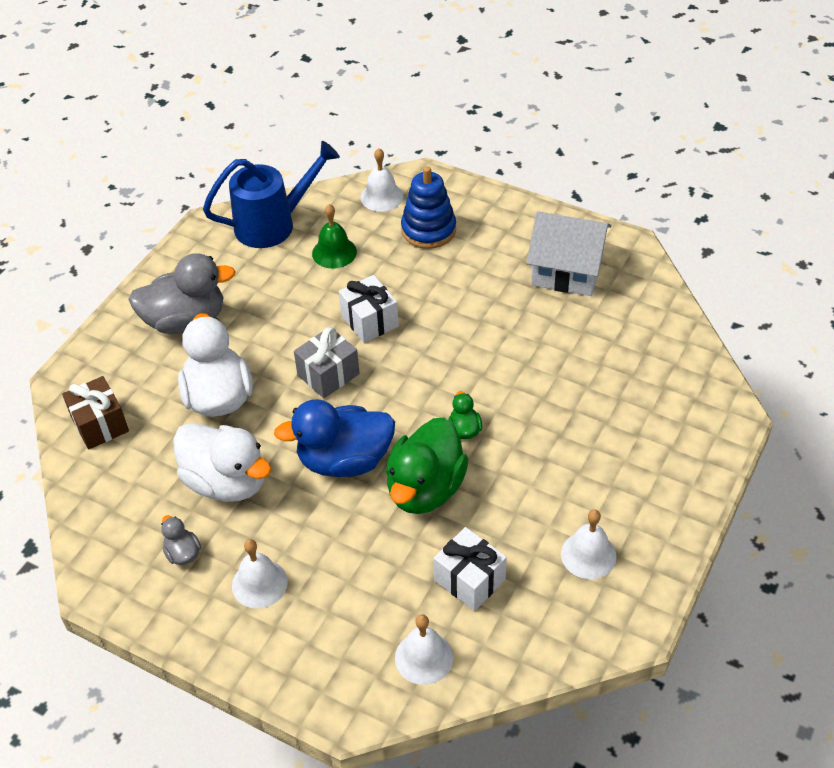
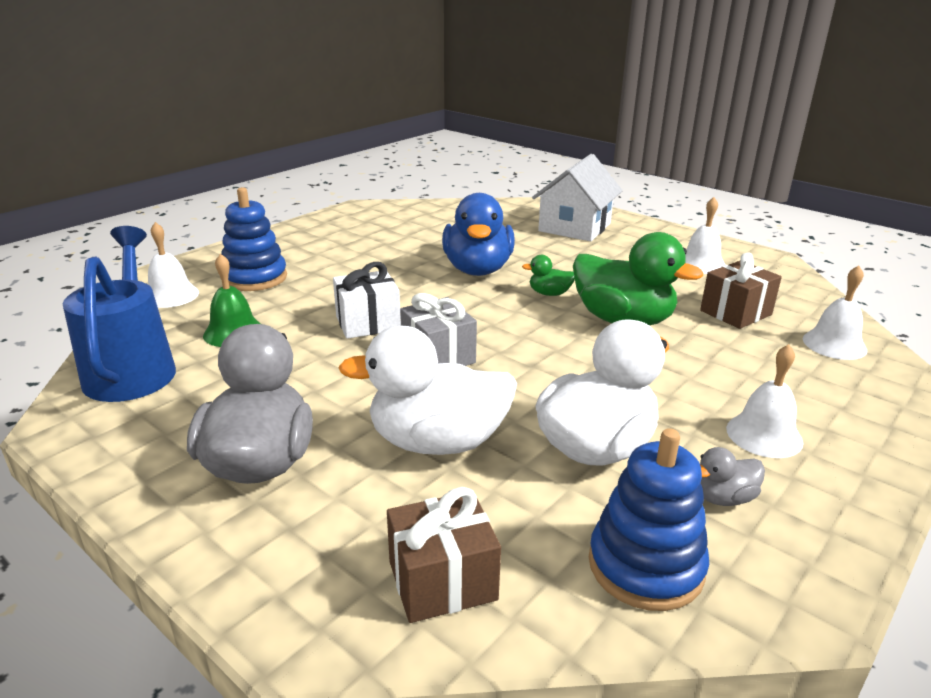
camera: 80 degrees left, 20 degrees down
(118, 512) = (645, 566): none -> blue stacking toy
(344, 460) = (576, 359): blue duck -> blue duck (477, 270)
(469, 580) = (735, 313): white gift -> brown gift
(567, 270) = (371, 230): white house -> white house (575, 227)

